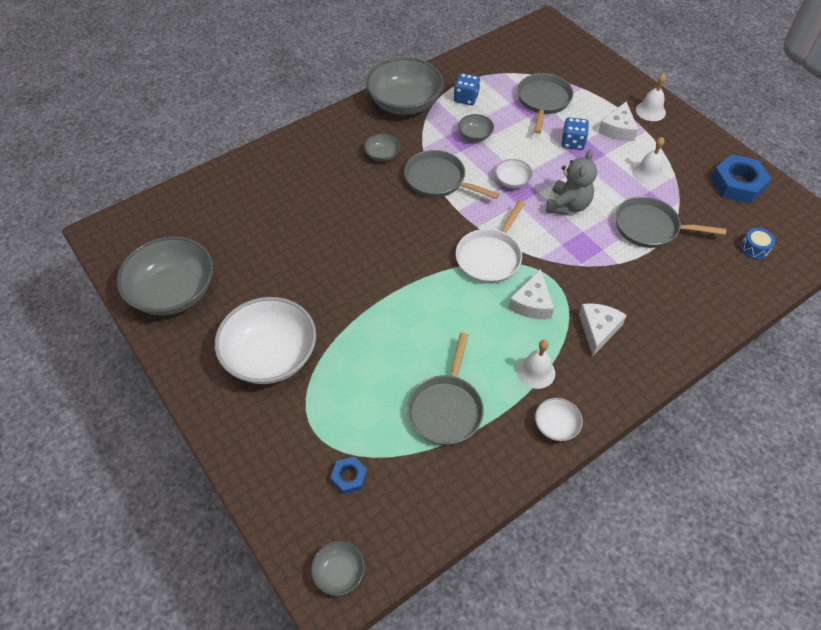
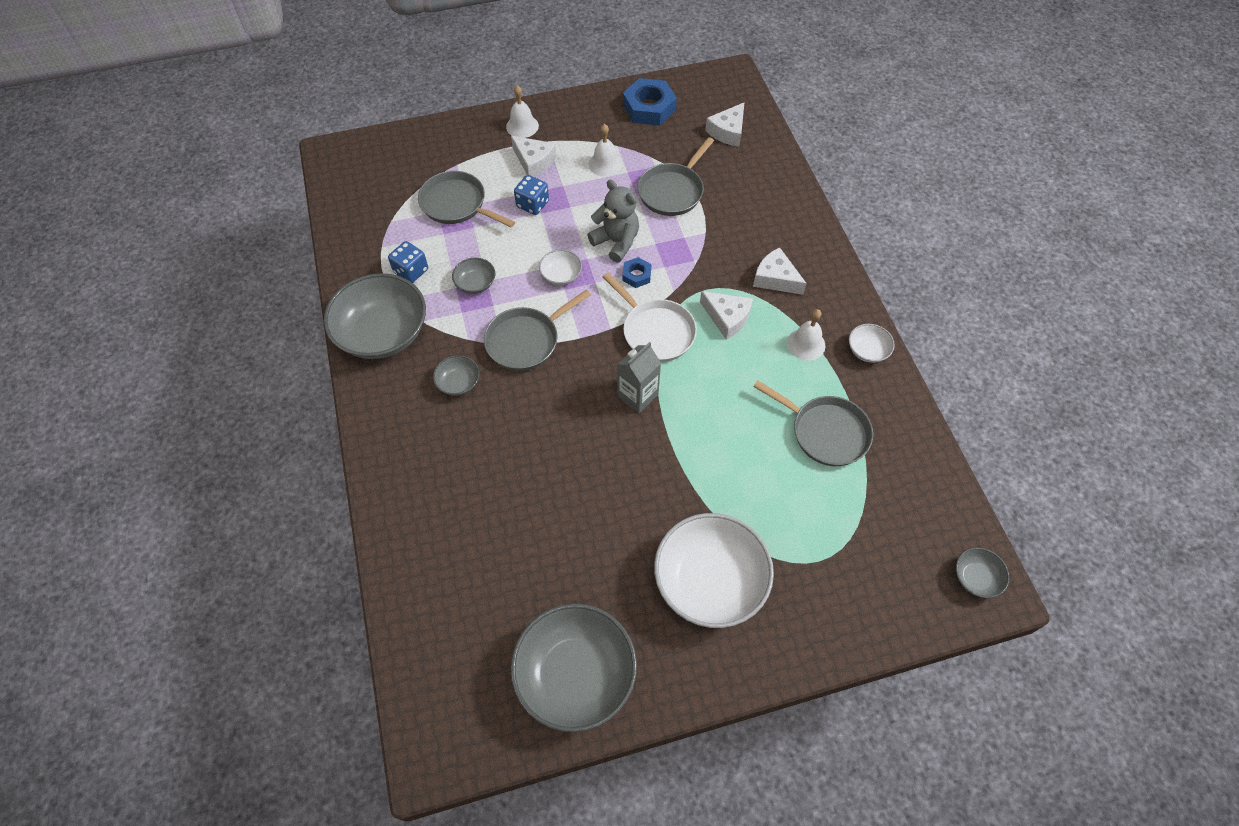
camera: 70 degrees left, 5 degrees up
(349, 477) = (879, 541): blue nut -> blue nut (636, 275)
(421, 262) = (637, 395): none -> grey carton
(754, 248) = (728, 131): blue drum -> white cheese

